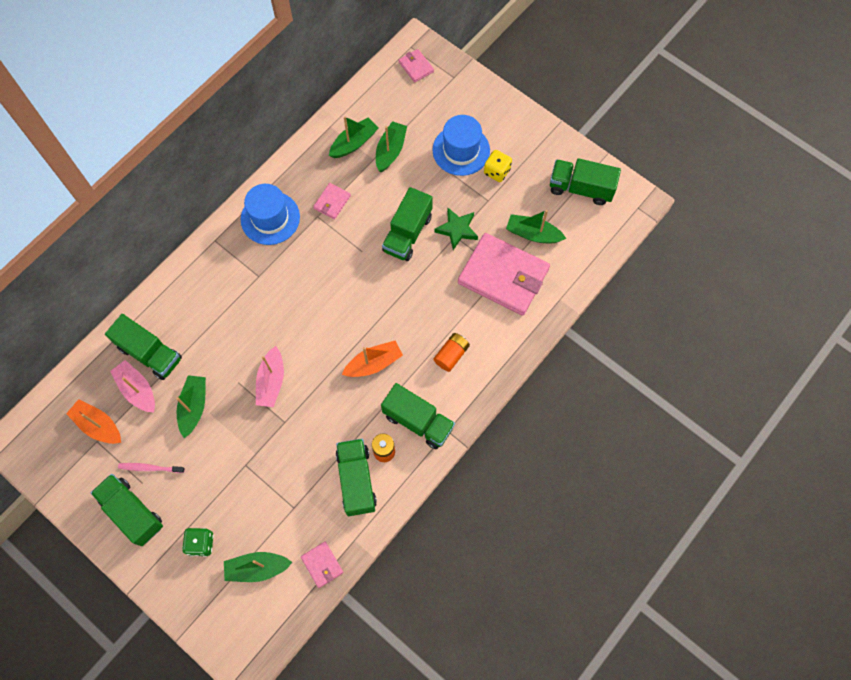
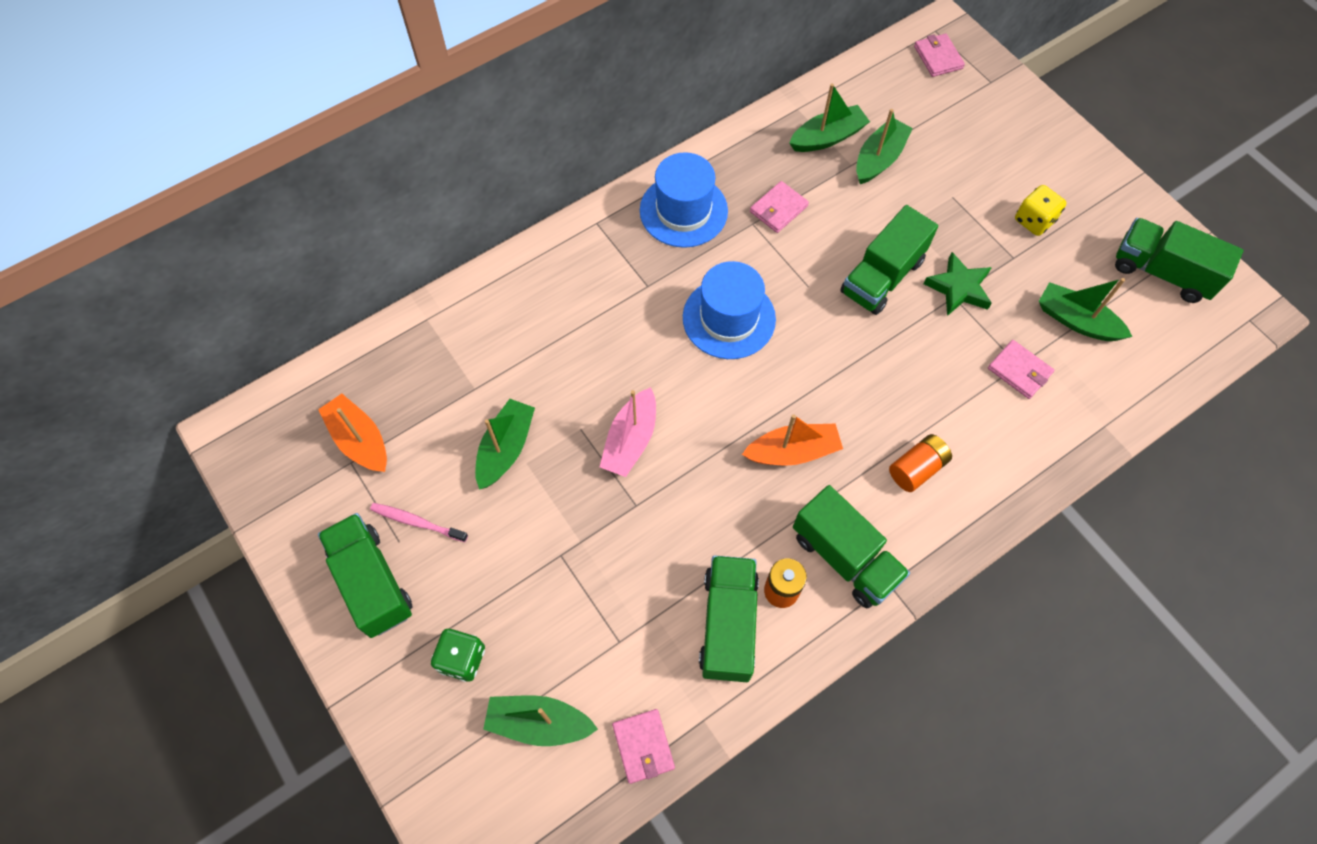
camera: 15 degrees right, 5 degrees down
(137, 390) = (430, 403): pink boat -> none
(150, 353) = (463, 356): green truck -> none
(461, 150) = (984, 180): blue hat -> blue hat (729, 318)
(503, 276) = (1019, 371): pink wallet -> pink wallet, size x0.44

